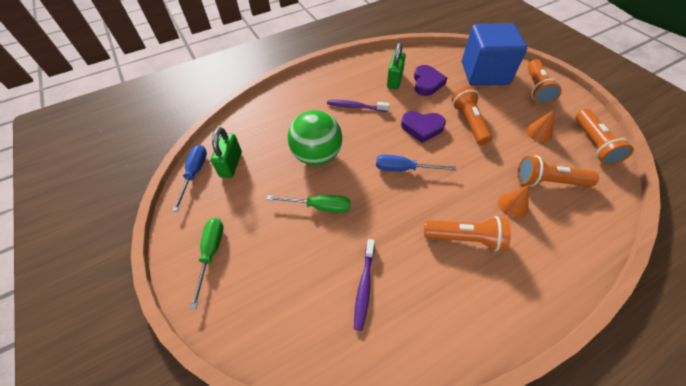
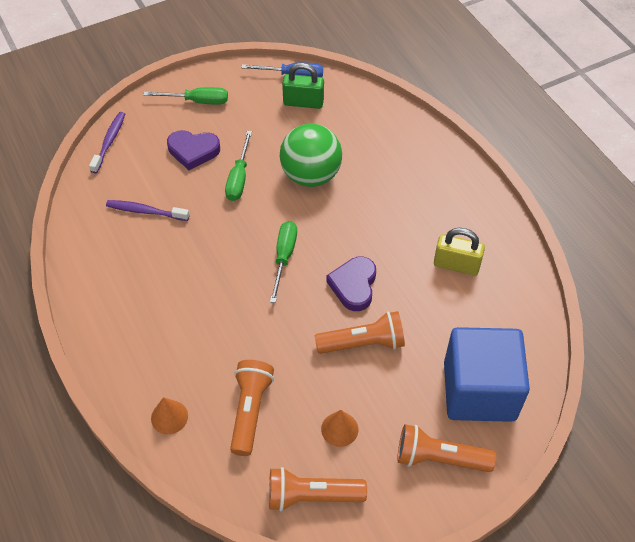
camera: 90 degrees right, 0 degrees up
(355, 107) = (396, 215): purple toothbrush -> purple toothbrush (109, 142)
(394, 80) = (456, 265): green padlock -> yellow padlock
(404, 169) = (284, 257): blue screwdriver -> green screwdriver
(427, 83) = (450, 305): purple heart -> purple heart (193, 151)
(465, 238) = (183, 302): orange flashlight -> none
(513, 205) = (219, 360): orange cone -> orange cone (169, 417)

